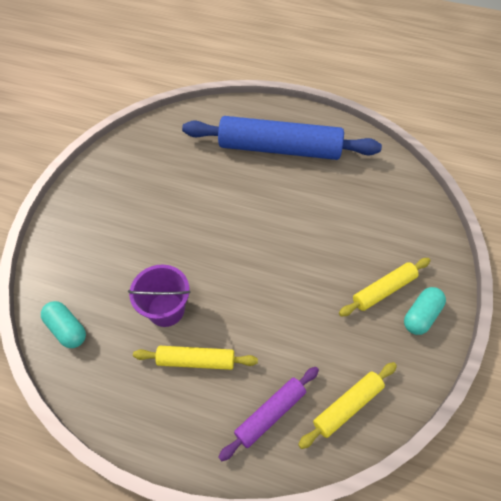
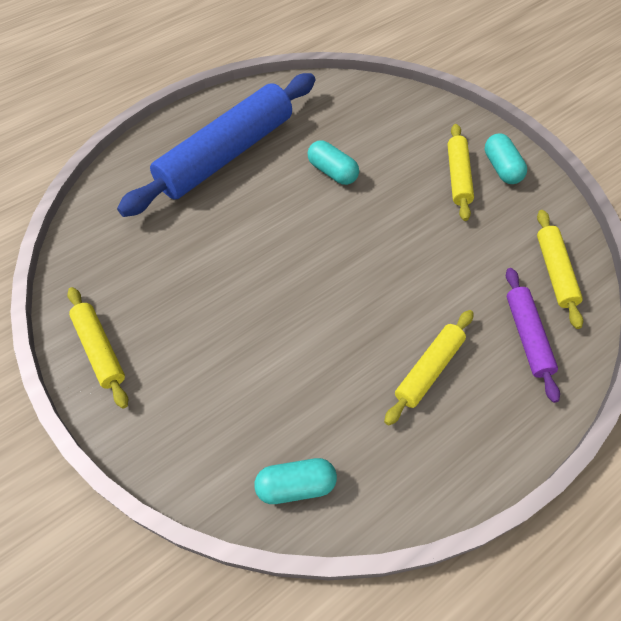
camera: 55 degrees left, 0 degrees up
(95, 181) = (100, 350): none -> yellow rolling pin
(166, 309) = (347, 366): purple bucket -> none
(317, 211) = (332, 172): none -> turquoise capsule

